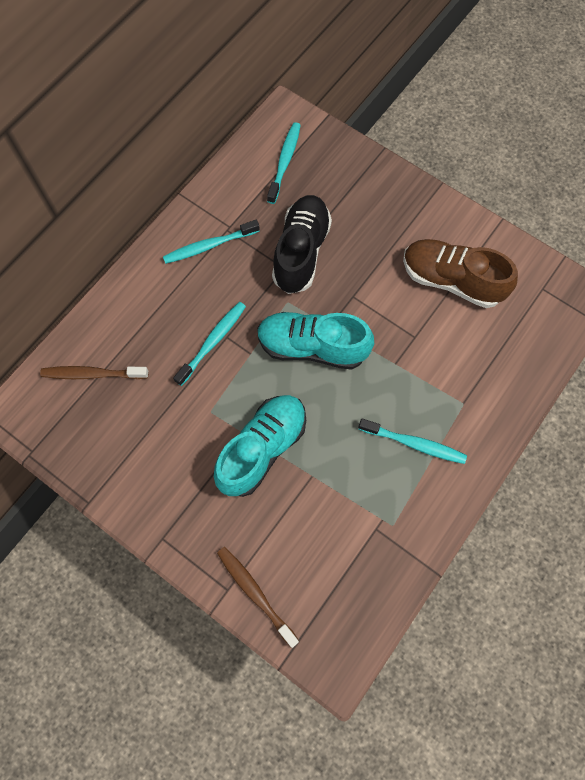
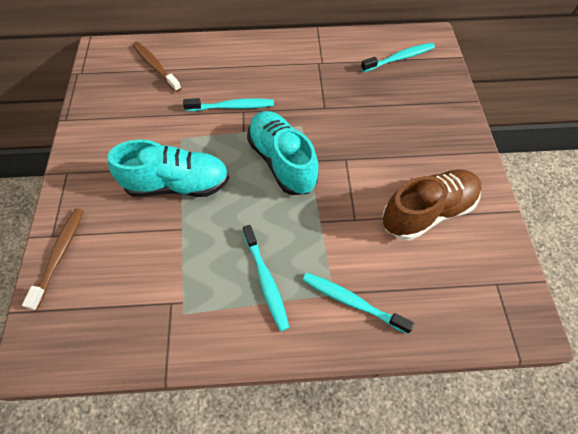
camera: 50 degrees right, 10 degrees down
(209, 246) = (297, 62): turquoise toothbrush -> turquoise toothbrush (352, 302)
(301, 252) = (345, 109): black shoe -> none
(451, 280) = (427, 212): brown shoe -> brown shoe turned 75 degrees clockwise

